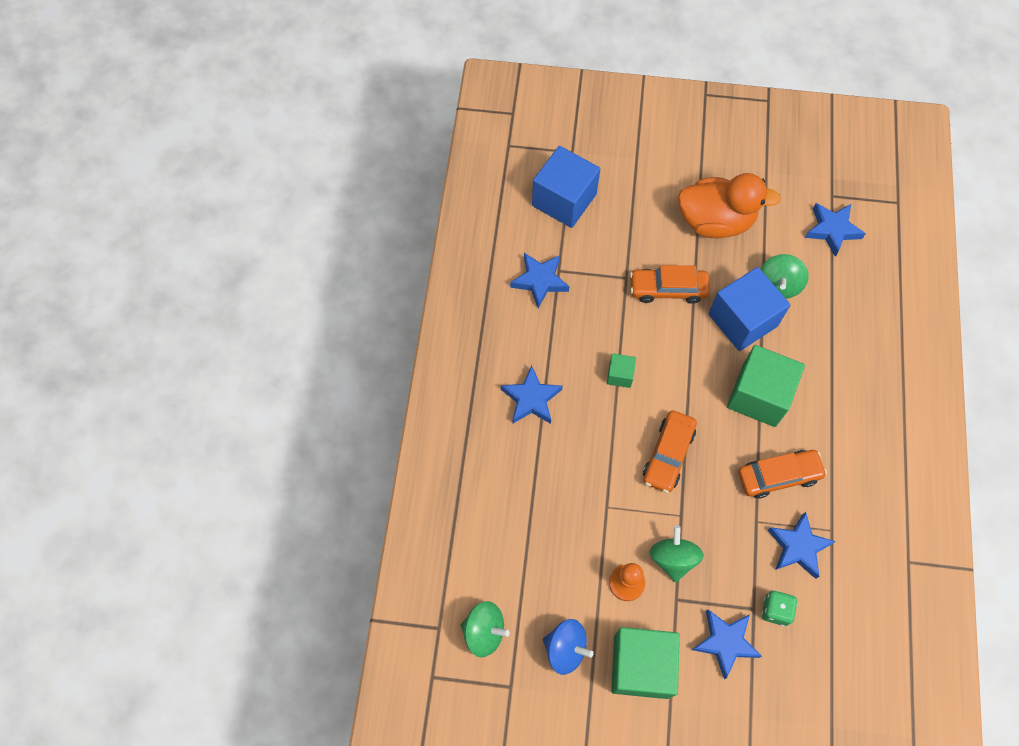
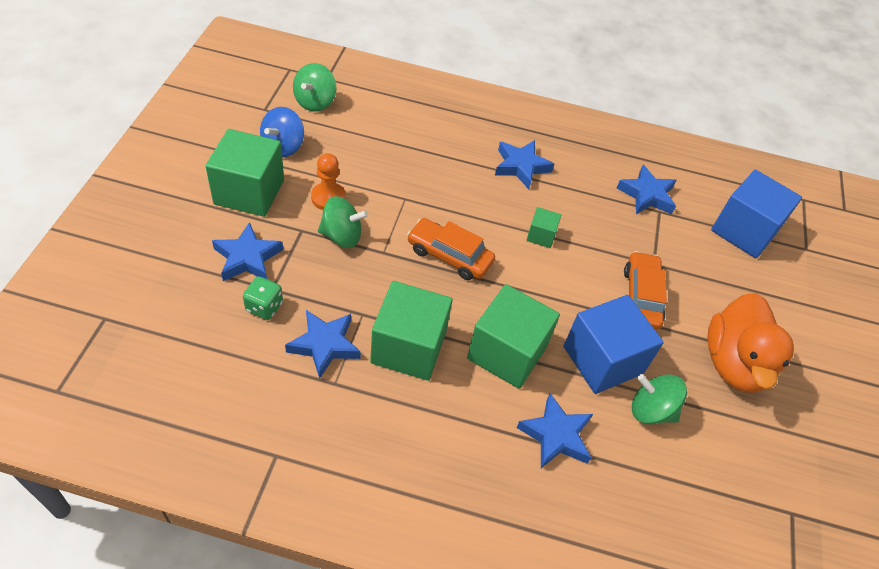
camera: 90 degrees right, 15 degrees down
(778, 476) = (408, 347): orange car -> green cube
(832, 230) = (737, 498): blue star -> blue star (556, 435)

